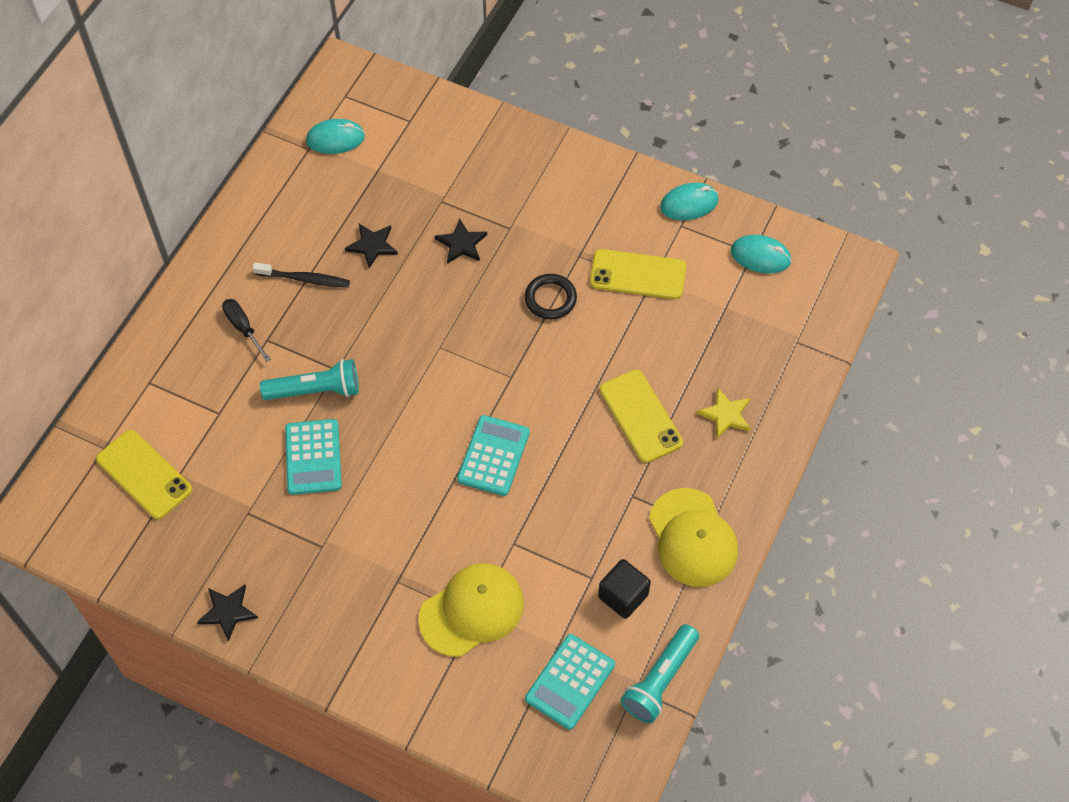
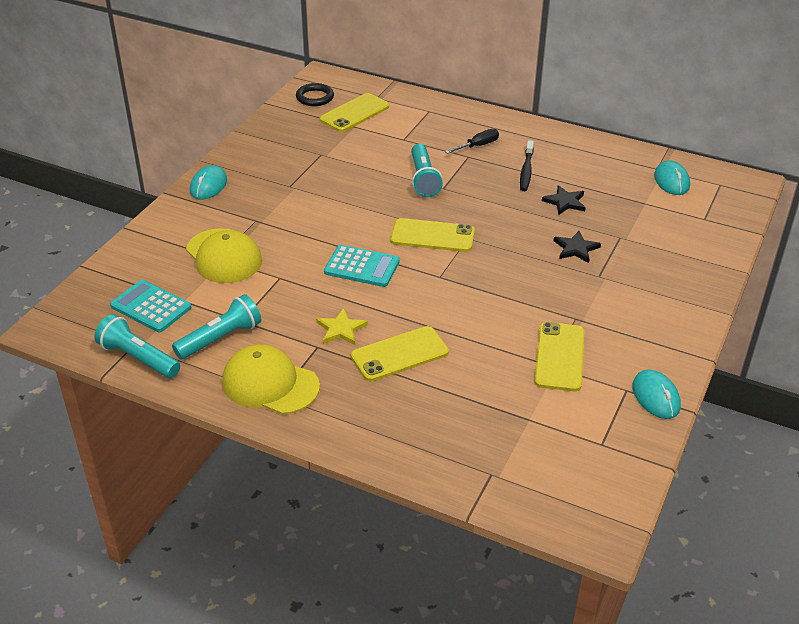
camera: 90 degrees right, 20 degrees down
(228, 612) = (244, 150): black star -> none
(313, 457) = (365, 180): turquoise calculator -> none
(435, 382) = (432, 236): none -> yellow phone
(550, 299) = (524, 300): black ring -> black ring (315, 97)
(623, 596) = (220, 338): black cube -> turquoise flashlight
(692, 538) = (270, 384): yellow cap -> yellow cap turned 45 degrees clockwise
(725, 415) = (401, 413): yellow star -> yellow star (341, 329)
(760, 256) = (598, 450): turquoise mouse -> turquoise mouse (208, 185)

